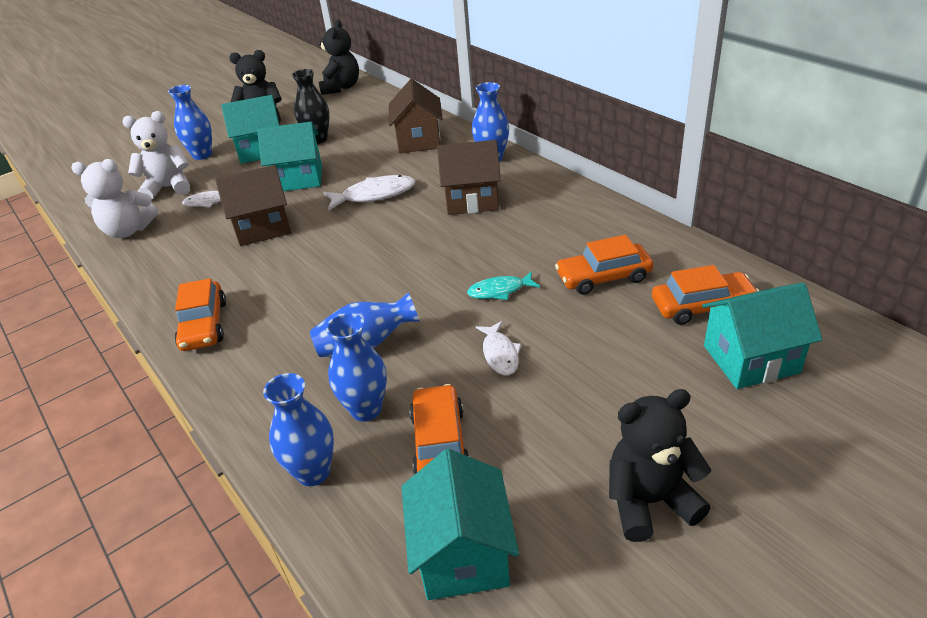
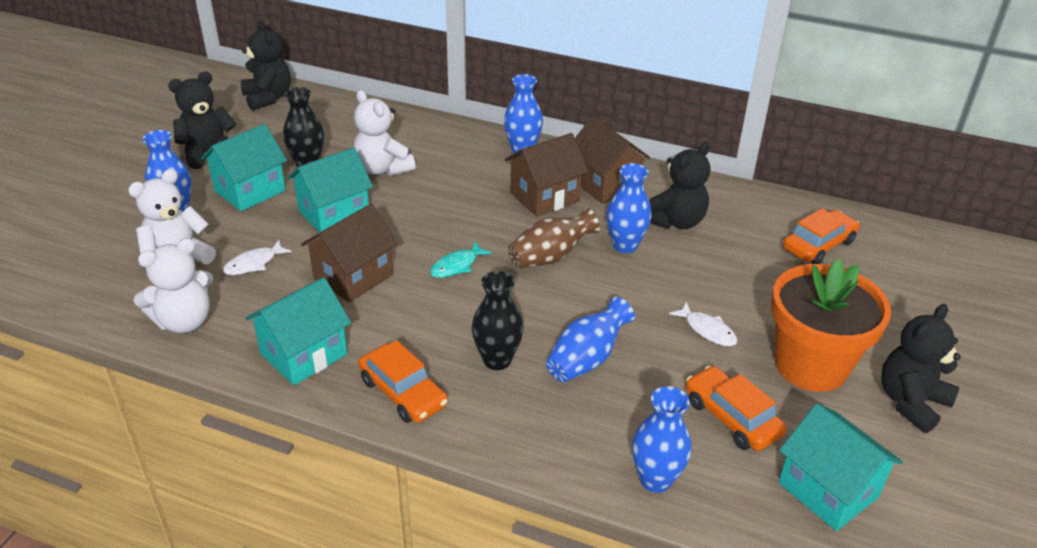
camera: 35 degrees left, 0 degrees up
(295, 322) = (497, 360): none -> black vase
(366, 409) = (645, 413): blue vase -> blue vase (625, 245)
(367, 152) = (383, 168): none -> white teddy bear
(374, 195) = (440, 213): white fish -> none
(419, 141) = (427, 145): brown house -> brown house (605, 184)
(425, 250) = (550, 257): none -> brown vase
(499, 291) = (654, 276): turquoise fish -> turquoise fish (457, 266)
(570, 247) = (675, 221): none -> black teddy bear
(572, 422) = (811, 365): none -> orange flower pot
(603, 277) = (726, 241): orange car -> none
(751, 359) = (885, 277): turquoise house -> turquoise house (304, 354)

